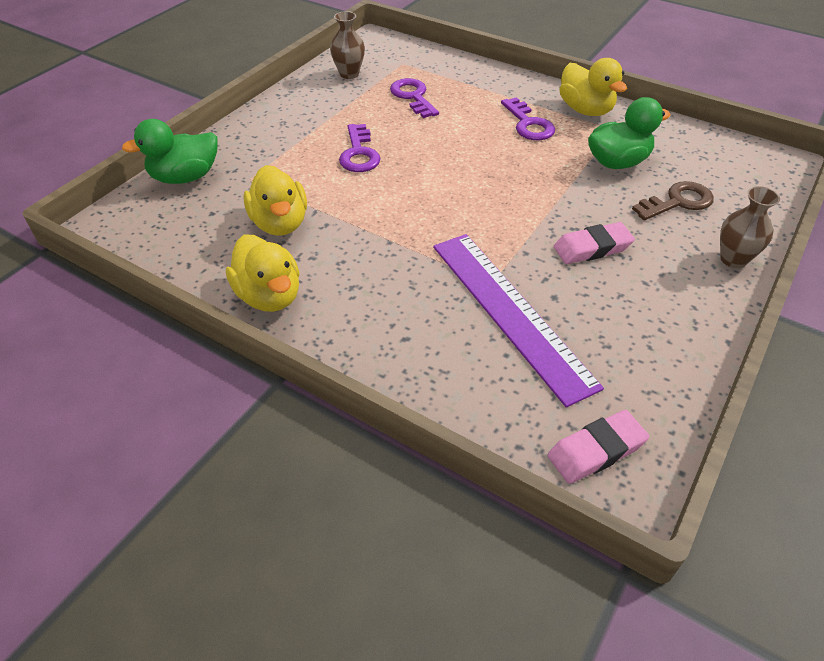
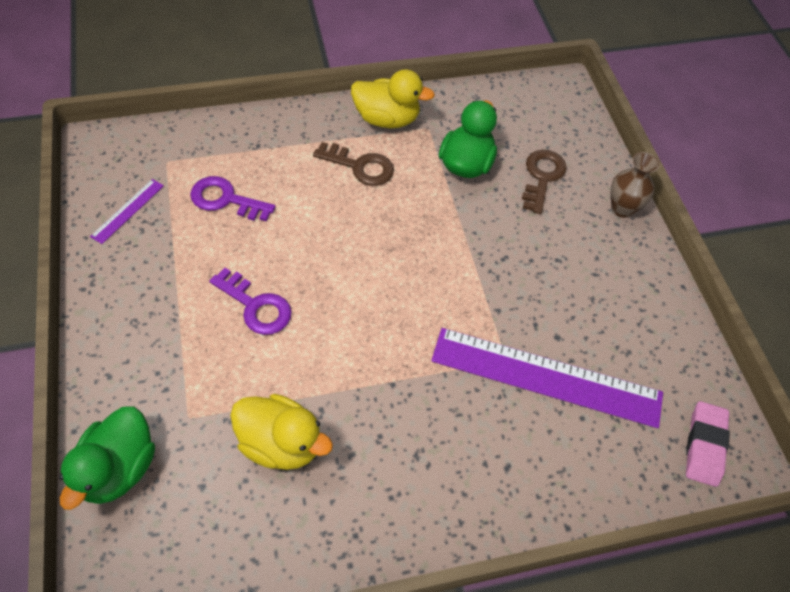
camera: 50 degrees left, 10 degrees up
(269, 296) = (365, 525): yellow duck -> none
(349, 74) = (127, 210): brown vase -> purple ruler
(528, 124) = (360, 166): purple key -> brown key
(592, 248) = (535, 268): pink eraser -> none

